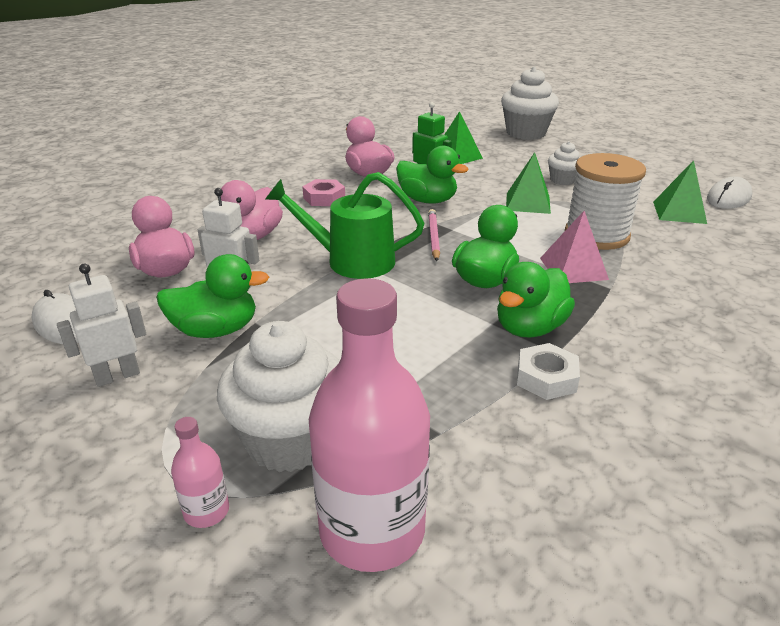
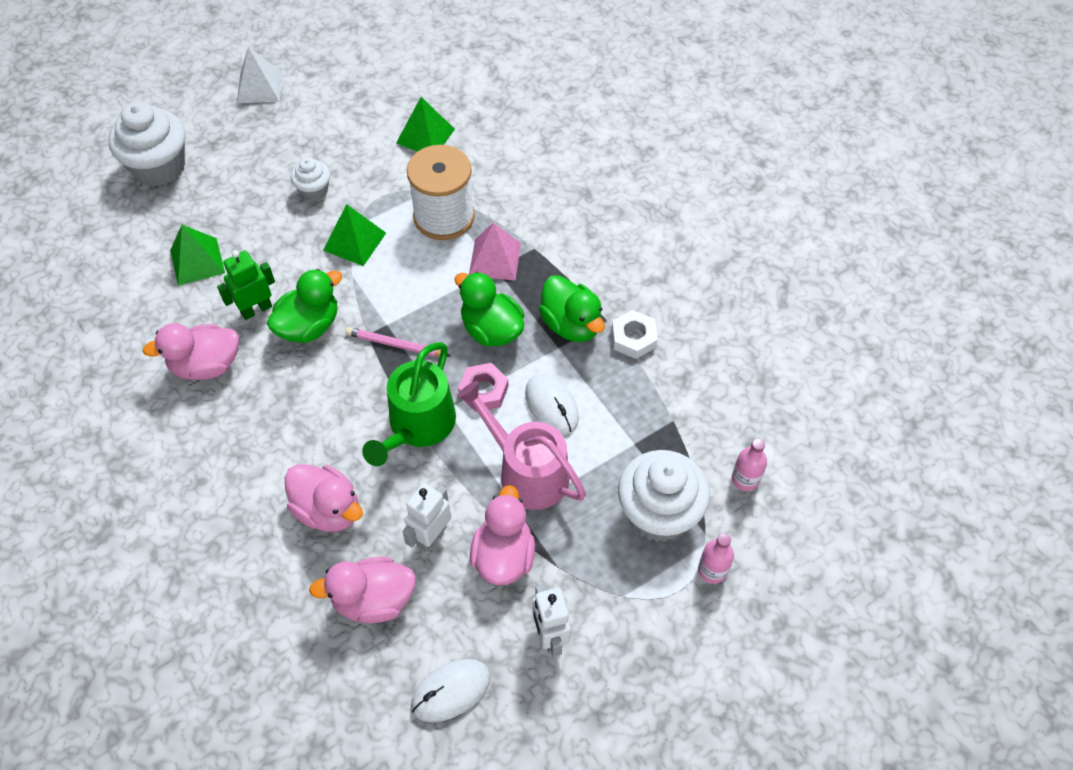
camera: 75 degrees left, 25 degrees up
(216, 330) = (503, 556): green duck -> pink duck
(321, 328) = (527, 472): none -> pink watering can
(324, 198) = (257, 425): pink nut -> pink nut (483, 391)
(372, 530) = (745, 479): pink bottle -> pink bottle, size x0.44
(638, 147) = (259, 87): none -> white pyramid
(728, 198) = (413, 86): white mouse -> white mouse (551, 406)

